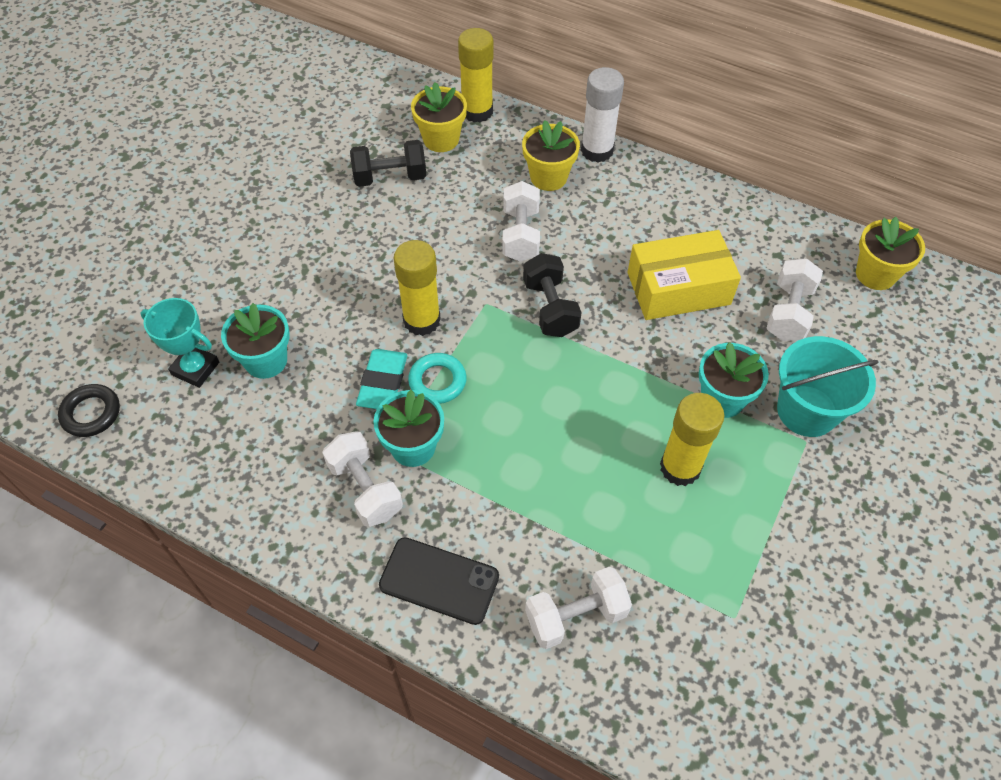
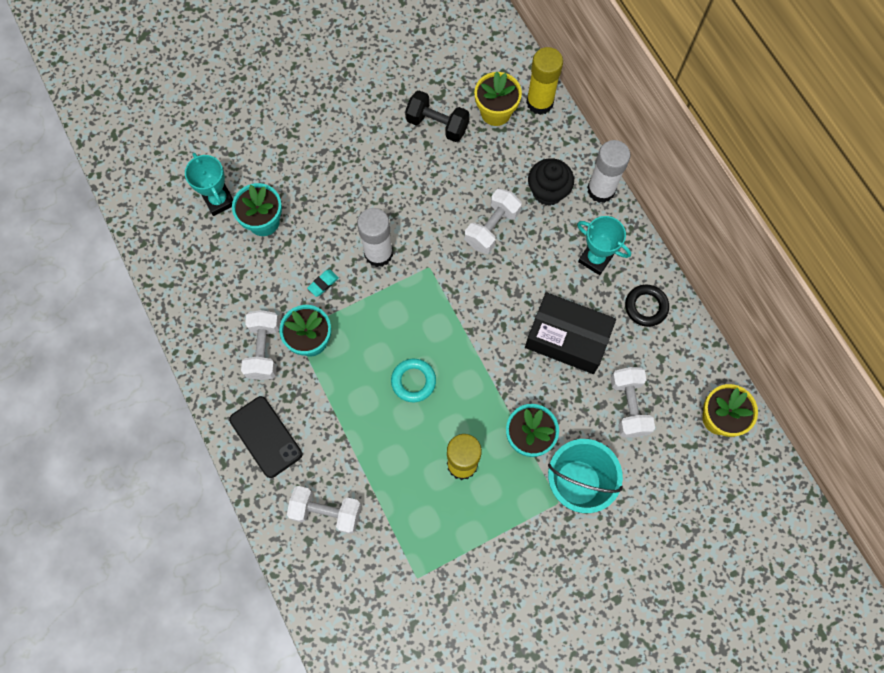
camera: 35 degrees right, 15 degrees up
(91, 413) = (142, 194): black ring -> black ring (646, 307)
(382, 383) = (323, 284): turquoise eraser -> turquoise eraser, size x0.54
(422, 320) = (378, 253): yellow glue stick -> white glue stick
(437, 381) = (357, 305): turquoise ring -> turquoise ring (413, 381)
(548, 177) = (548, 191): yellow flower pot -> black cupcake
(550, 308) = (468, 297): black dumbbell -> none
(642, 207) = (595, 259): none -> turquoise trophy
(678, 288) = (567, 338): yellow box -> black box
(788, 312) = (628, 406): white dumbbell -> white dumbbell turned 60 degrees counterclockwise

